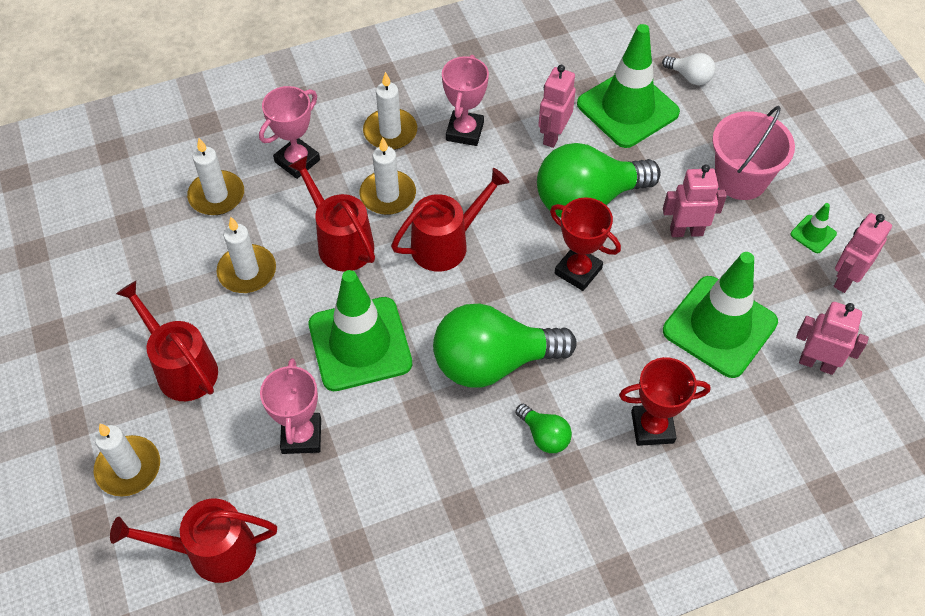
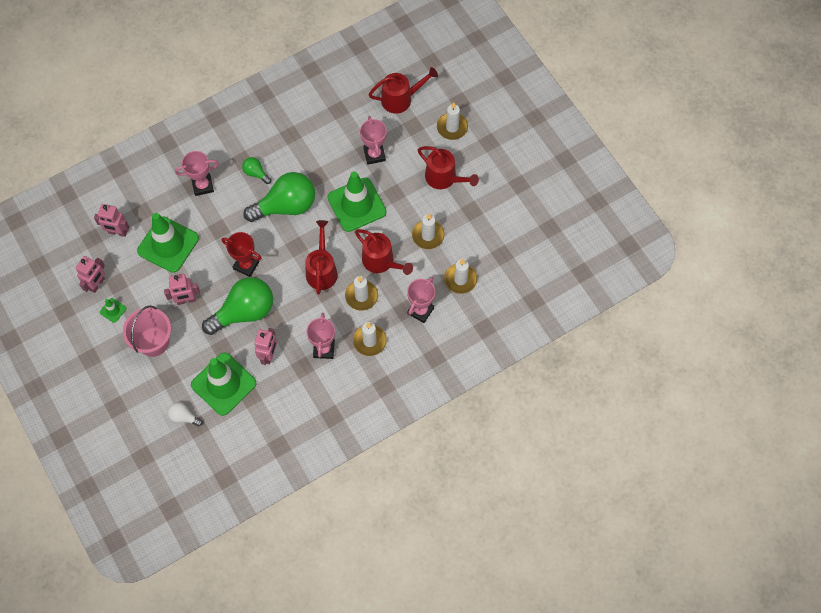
camera: 170 degrees right, 10 degrees up
(446, 243) = (322, 270): red watering can -> red watering can turned 135 degrees clockwise
(652, 427) = (202, 186): red trophy -> pink trophy

